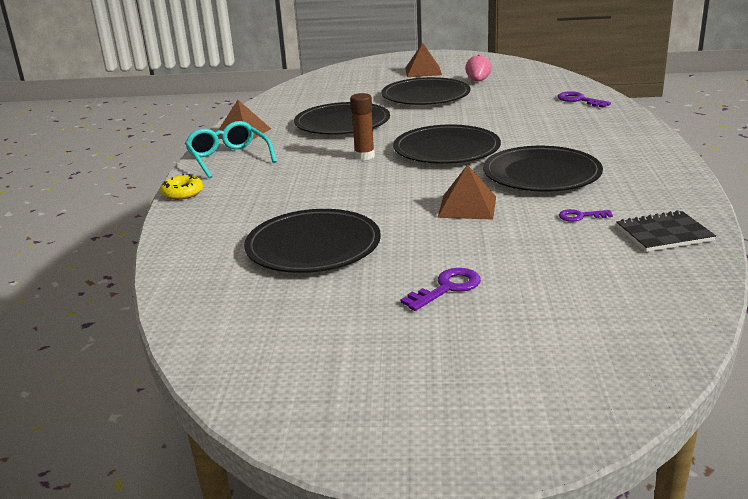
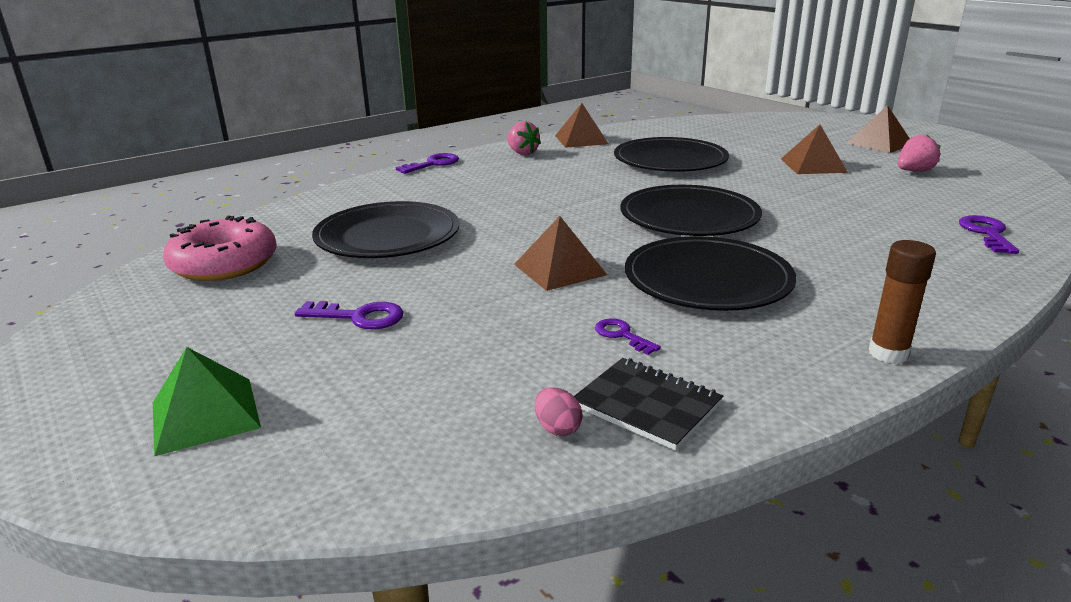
camera: 50 degrees right, 0 degrees up
(182, 193) = (433, 164): yellow donut -> purple key
(228, 158) = (522, 153): turquoise glasses -> pink strawberry
(255, 325) = (224, 264): none -> pink donut
(364, 156) = (609, 192): brown glue stick -> brown glue stick (888, 353)
(425, 96) = (813, 165): black plate -> brown pyramid
(530, 373) = (205, 415): none -> green pyramid
(664, 263) = (557, 428): none -> pink egg

